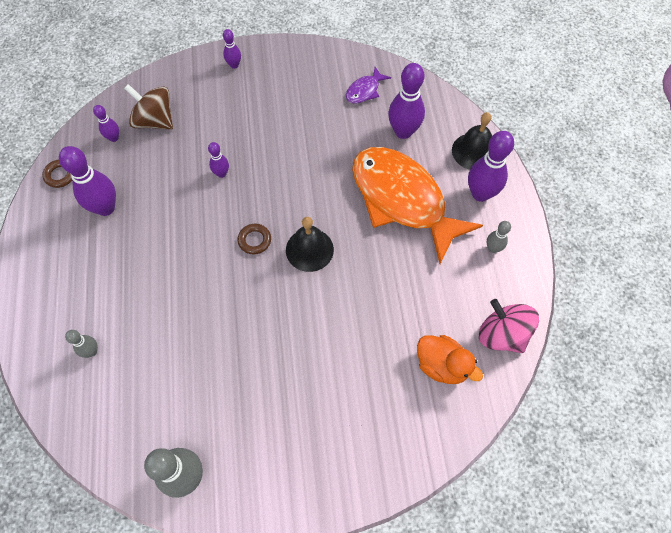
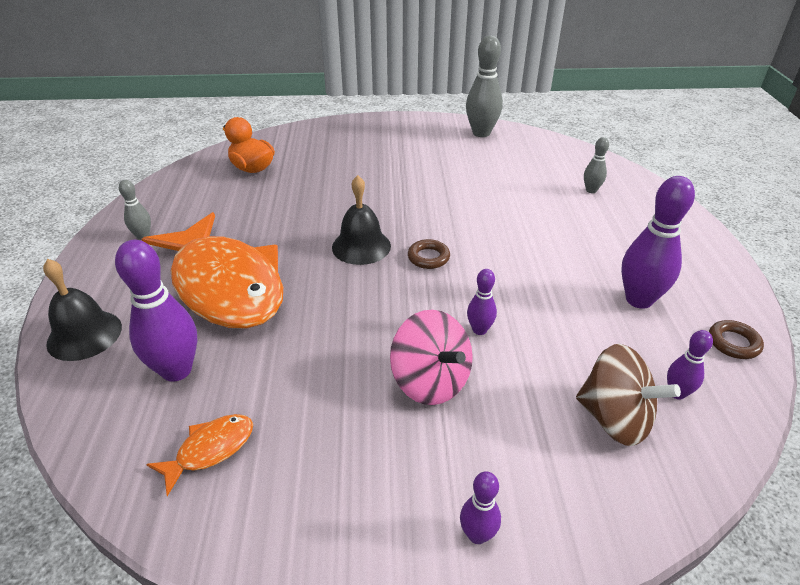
camera: 175 degrees left, 25 degrees down
(364, 90) = (210, 450): purple fish -> orange fish
(480, 194) = (116, 285): purple bowling pin -> none
(502, 334) = (183, 181): pink spinning top -> pink spinning top (430, 381)

